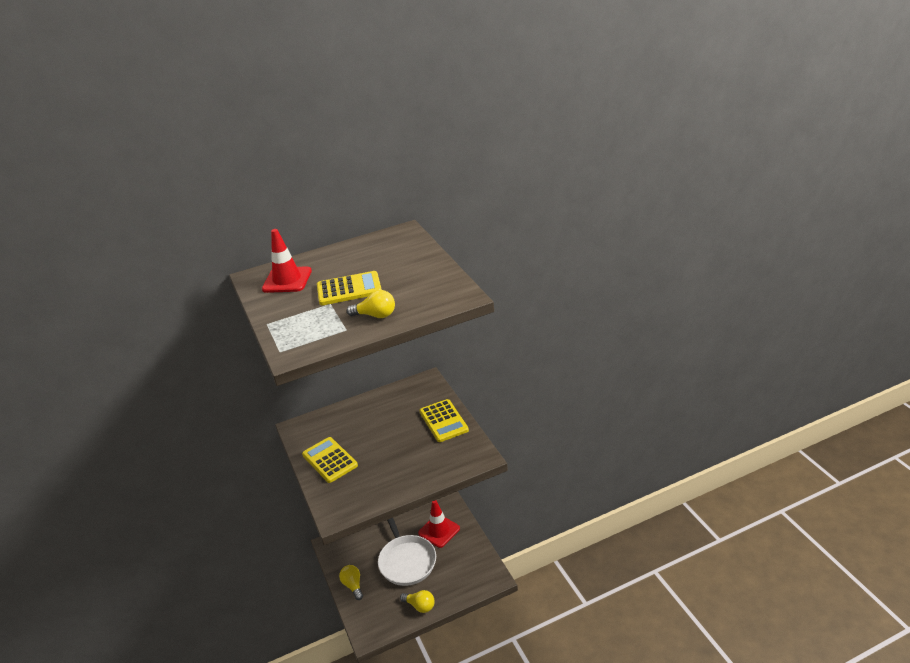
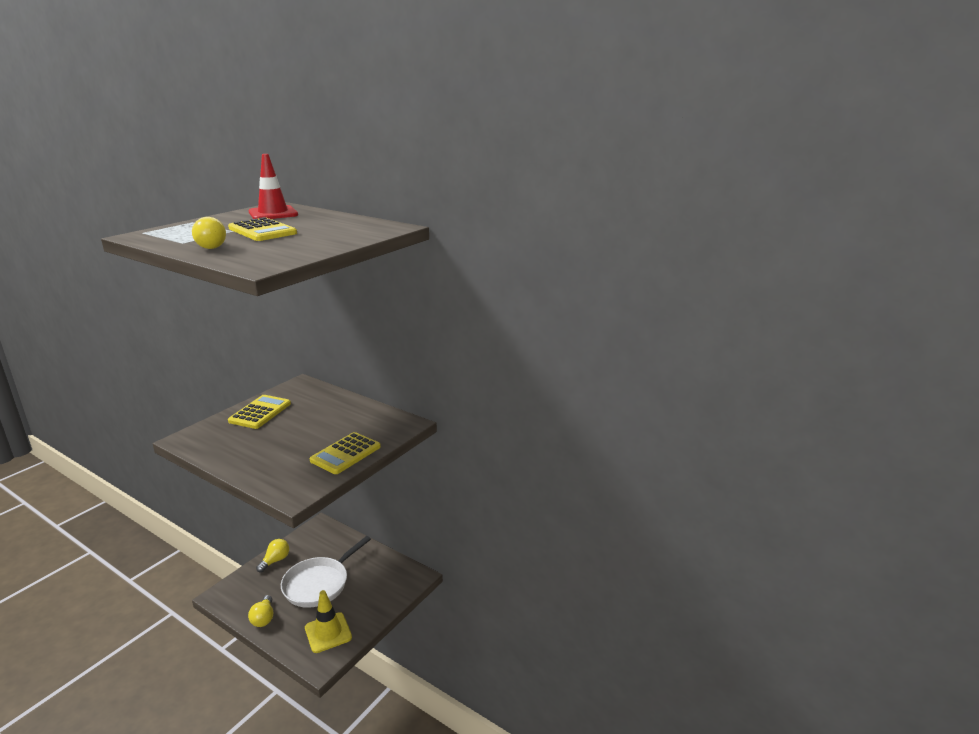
camera: 55 degrees right, 10 degrees down
(439, 531) = (368, 591): red traffic cone -> none
(465, 566) = (328, 632): none -> yellow traffic cone

